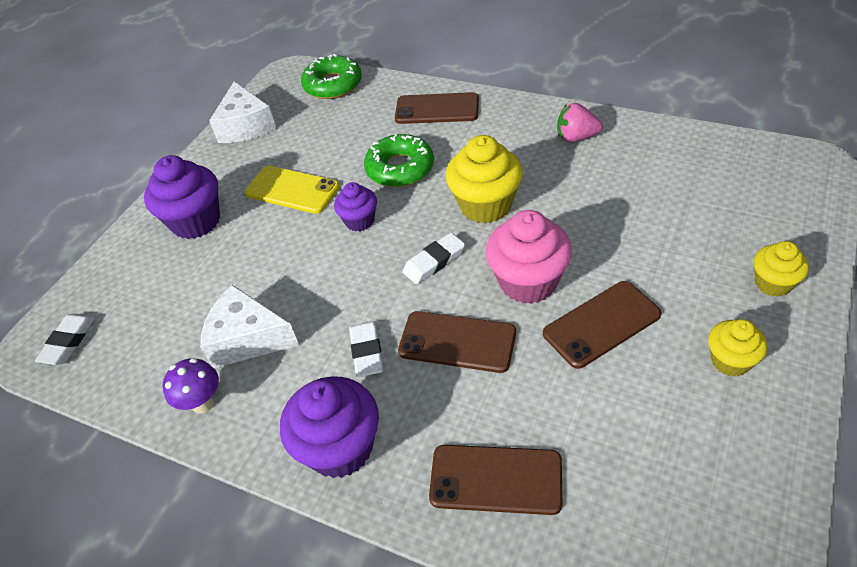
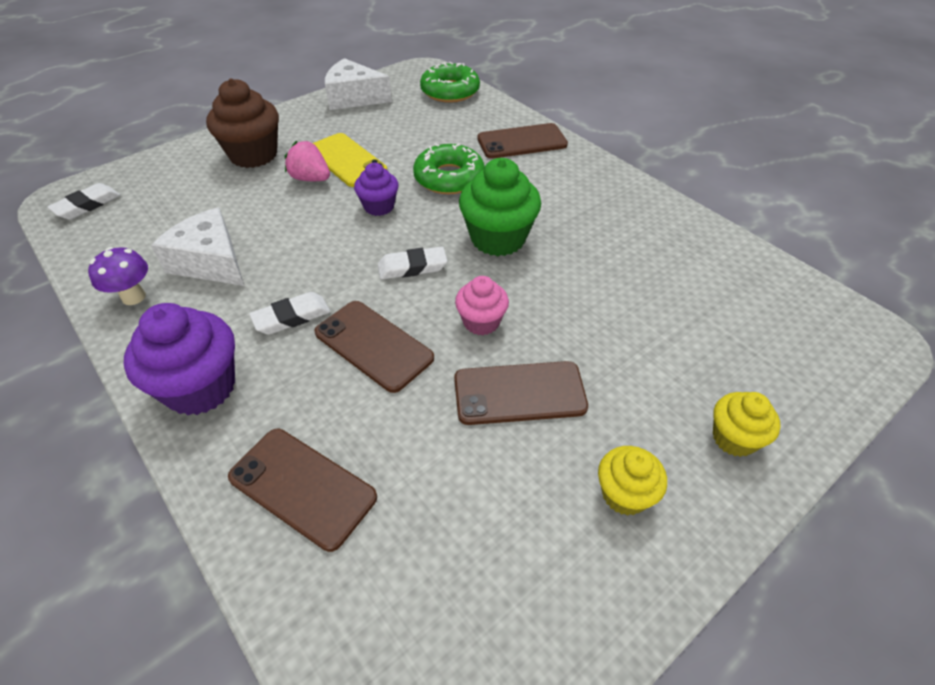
camera: 20 degrees right, 0 degrees up
(196, 221) = (253, 155): purple cupcake -> brown cupcake
(245, 126) = (354, 98): white cheese -> white cheese turned 90 degrees clockwise
(367, 352) = (291, 317): white eraser -> white eraser turned 45 degrees clockwise
(437, 109) = (522, 142): brown phone -> brown phone turned 45 degrees counterclockwise
(485, 205) = (498, 238): yellow cupcake -> green cupcake
(528, 282) = (481, 322): pink cupcake -> pink cupcake, size x0.58
(576, 137) = (633, 213): pink strawberry -> pink strawberry (310, 179)

